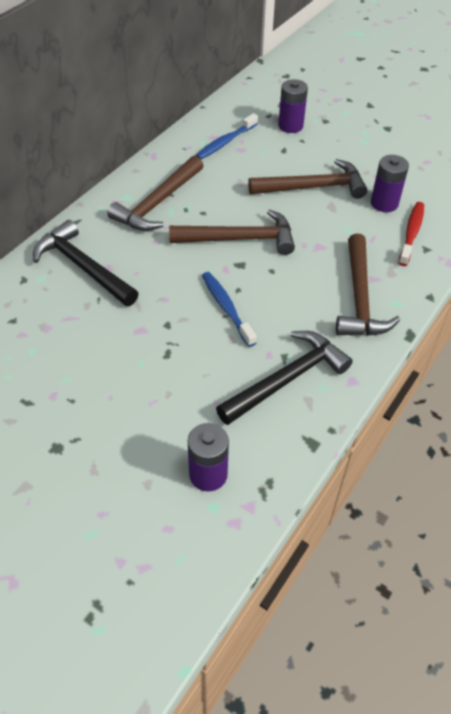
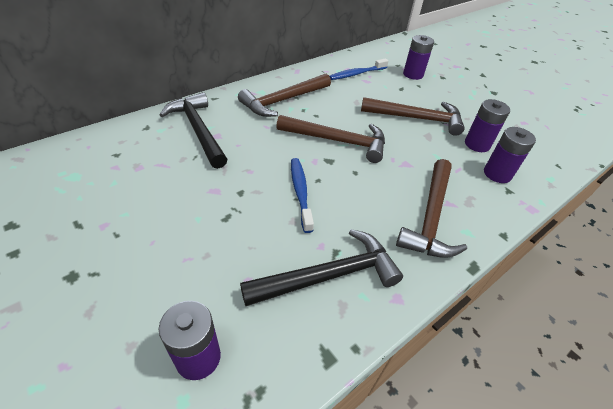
camera: 15 degrees right, 5 degrees down
(411, 233) = (497, 174): red toothbrush -> purple battery

